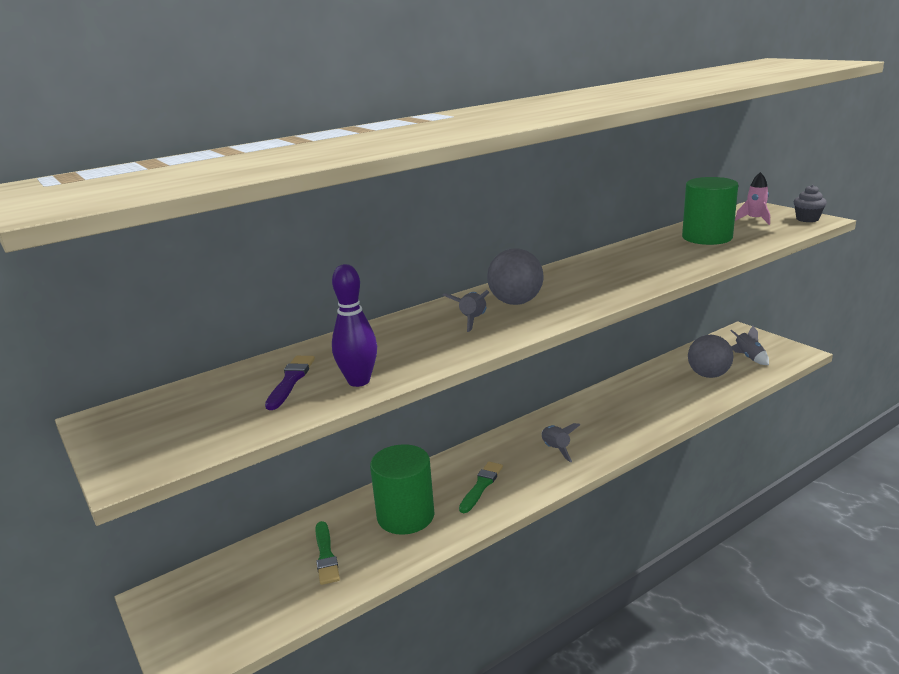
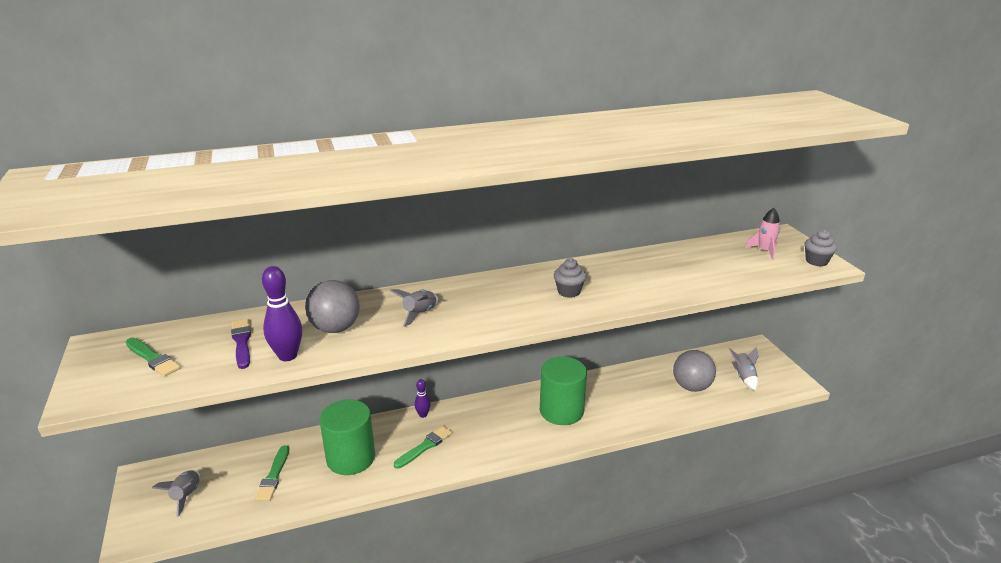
camera: 15 degrees right, 5 degrees up
(190, 416) = (152, 358): none -> green brush
(290, 381) = (242, 342): purple brush -> purple brush turned 45 degrees counterclockwise
(457, 458) = (423, 415): none -> purple bowling pin
(515, 302) = (469, 302): grey ball -> grey ball (335, 328)
(555, 449) = (506, 428): grey rocket -> grey rocket (186, 496)
(608, 277) = (569, 292): none -> grey cupcake
(707, 237) = (698, 264): green cylinder -> green cylinder (561, 411)

